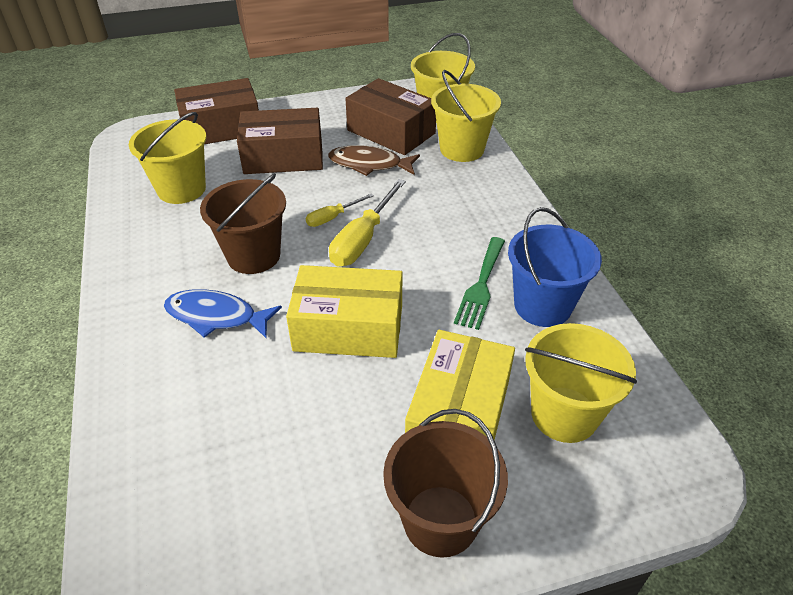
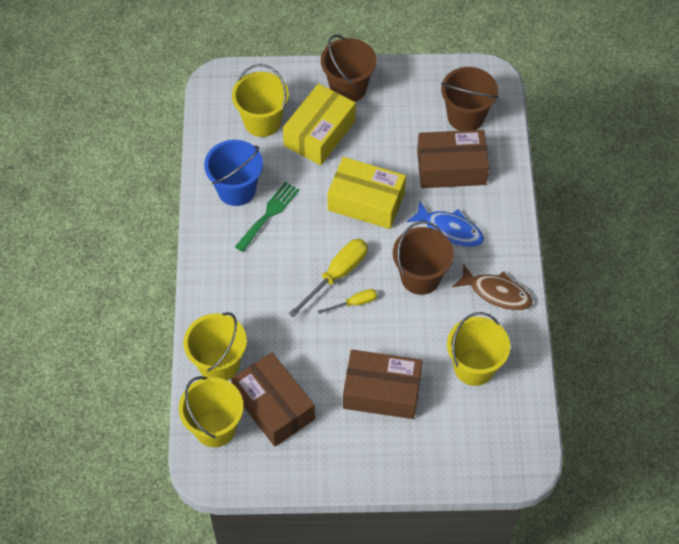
camera: 165 degrees left, 15 degrees up
(193, 512) = (466, 117): none -> brown bucket
(222, 128) = (435, 453): brown box -> brown box (451, 168)
(369, 164) = (308, 362): brown fish -> brown fish (496, 293)

